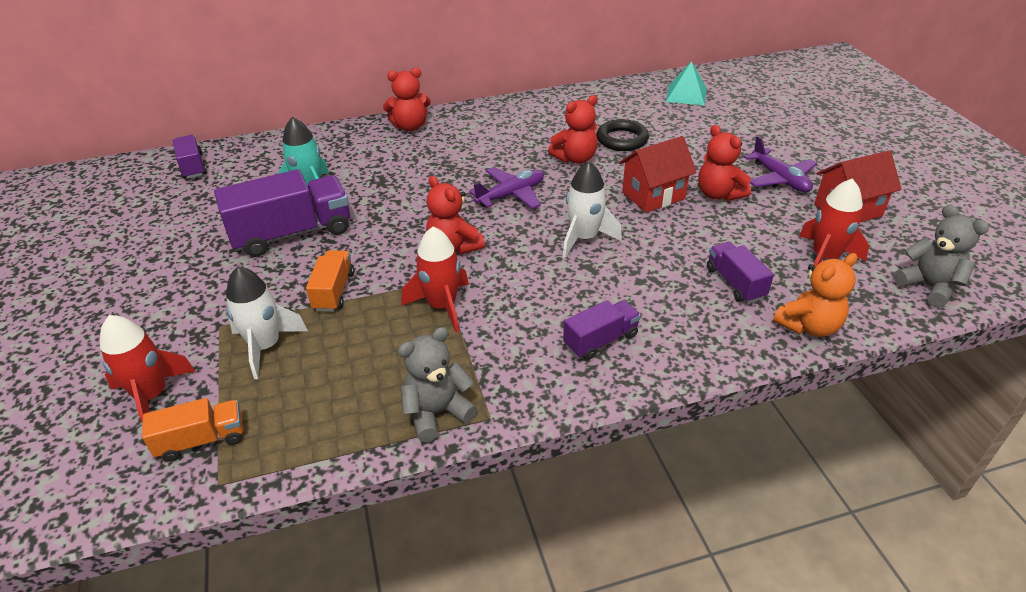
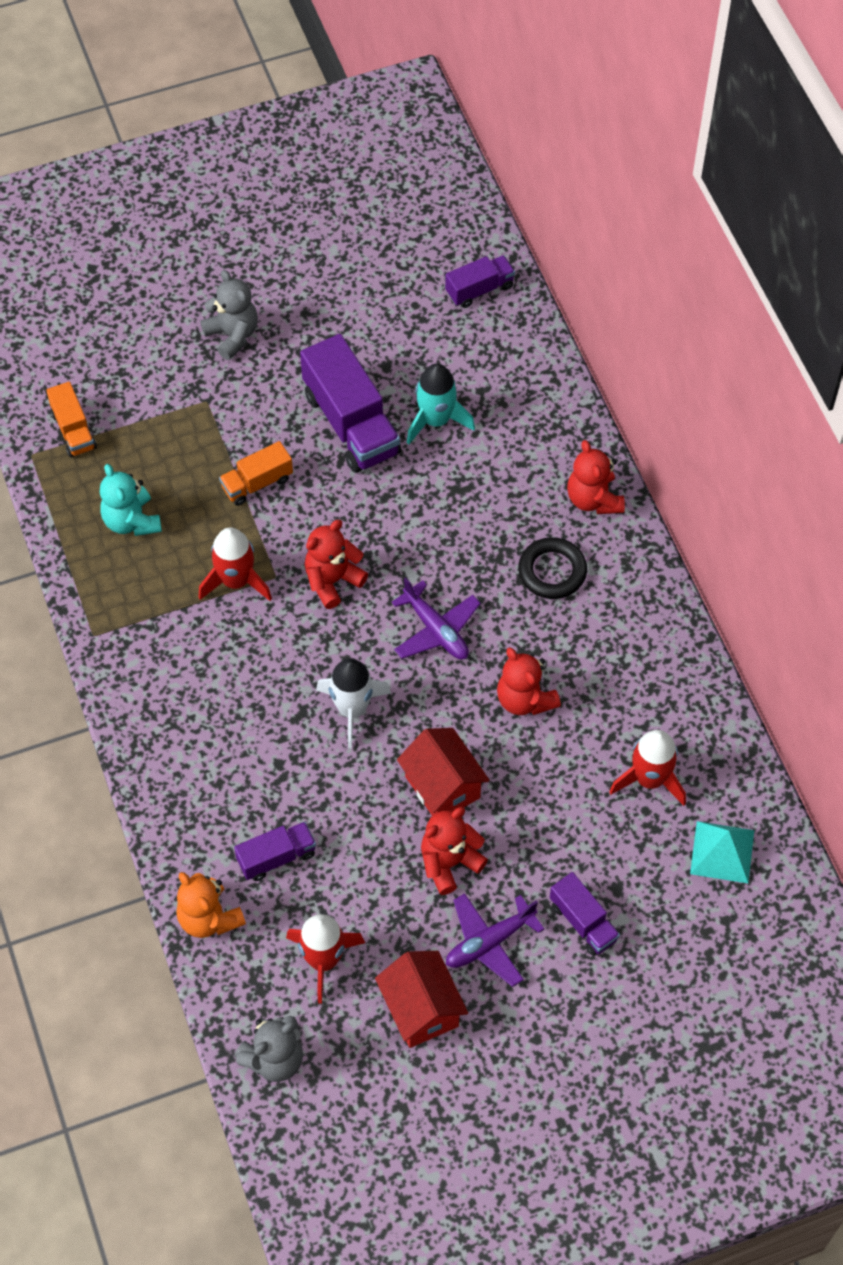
camera: 85 degrees right, 20 degrees up
(152, 396) = (121, 379): red rocket -> red rocket (649, 779)
(266, 346) = (179, 446): white rocket -> none
(334, 291) = (257, 483): orange truck -> orange truck turned 150 degrees clockwise
(348, 385) = (131, 521): none -> turquoise teddy bear
(437, 412) = (99, 594): grey teddy bear -> grey teddy bear (232, 335)
(600, 340) = (188, 723): purple truck -> purple truck (583, 922)
(622, 139) = (578, 757): black ring -> black ring (552, 571)

